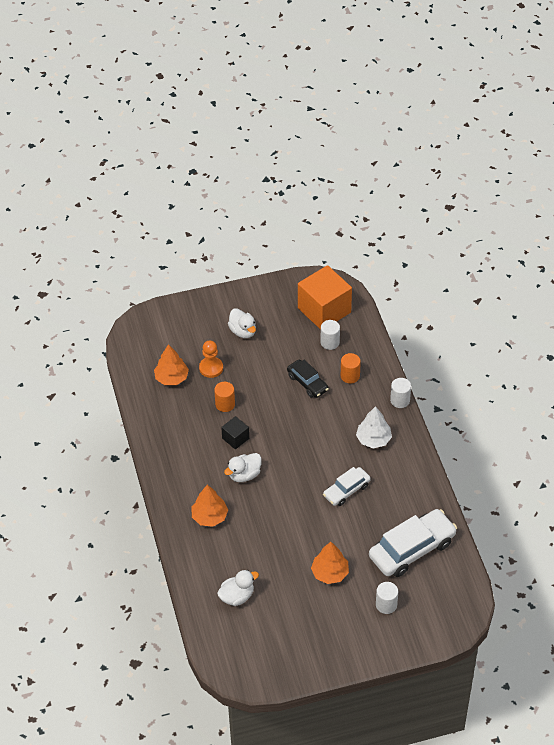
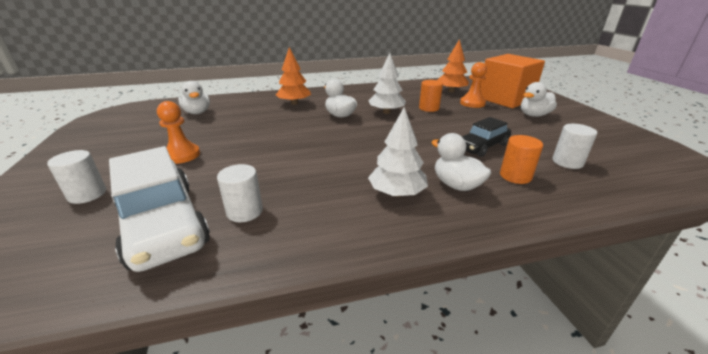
camera: 90 degrees right, 20 degrees down
(235, 438) = (386, 112): black cube -> white tree
(324, 310) = (625, 159): orange cube -> orange cube (505, 99)
(330, 573) = (182, 155): orange tree -> orange pawn
(346, 490) = (304, 168): white car -> none
(362, 408) = (456, 185): none -> white duck
(400, 400) = (491, 224): white cylinder -> white cylinder (245, 211)

